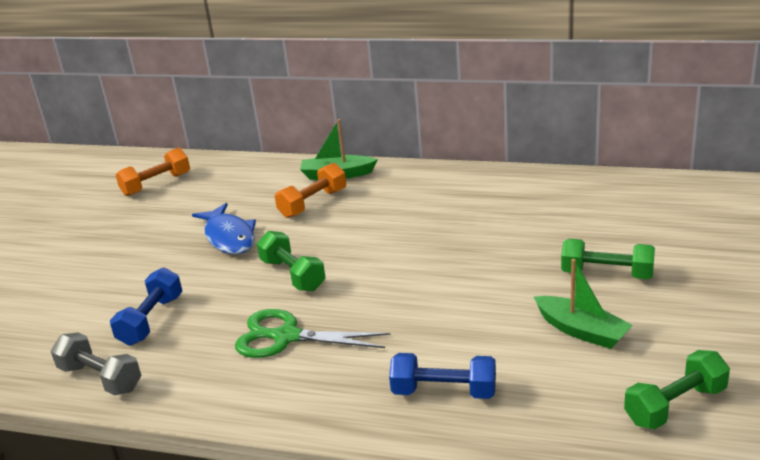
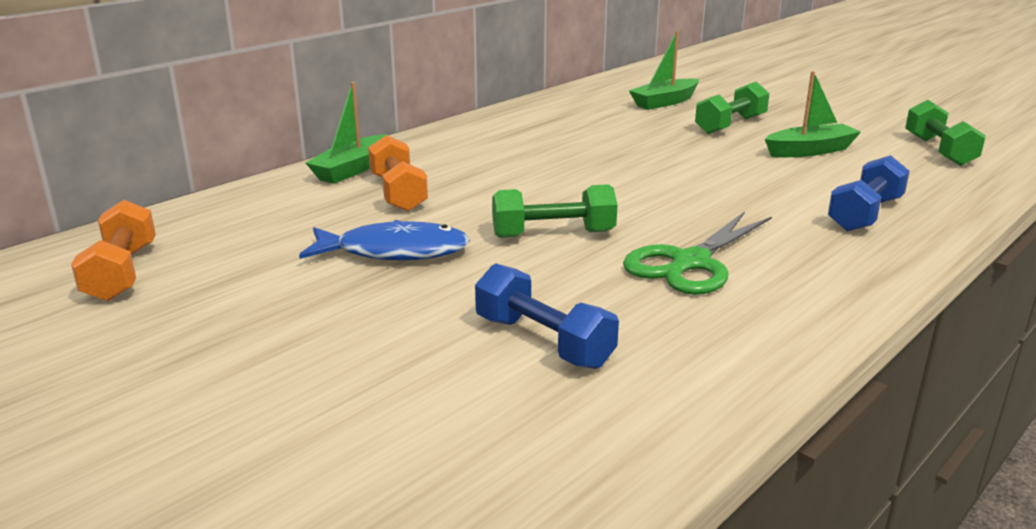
camera: 65 degrees left, 5 degrees down
(100, 378) = (662, 409): grey dumbbell -> none
(633, 225) = (665, 102): none -> green boat

